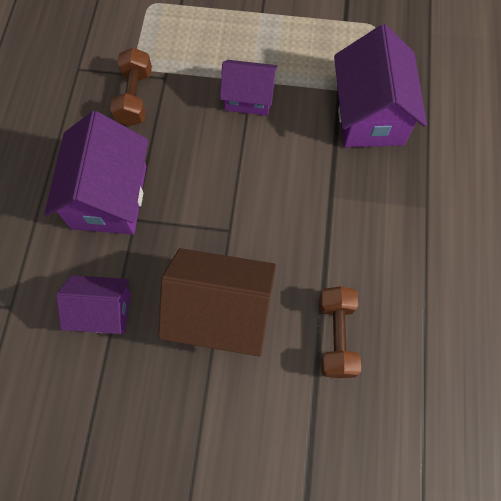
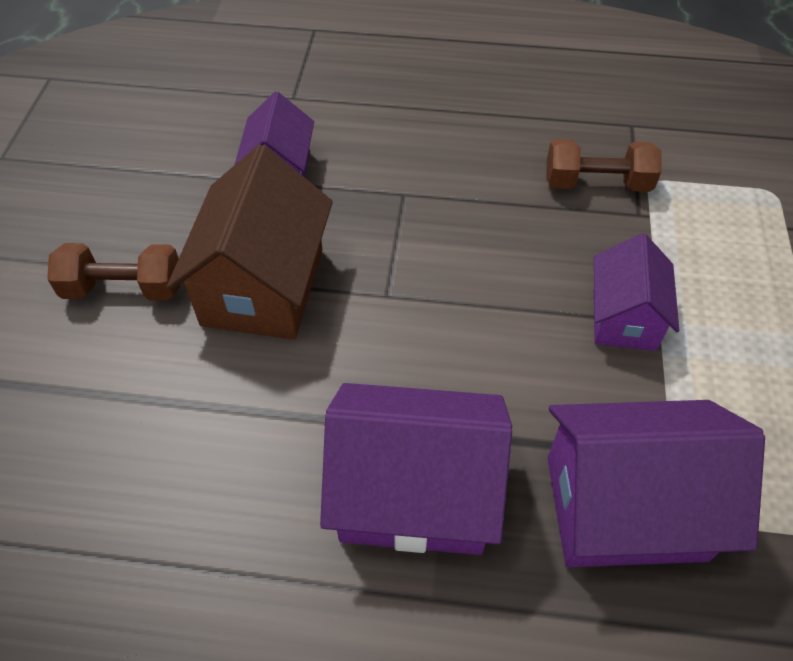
camera: 90 degrees right, 15 degrees down
(109, 197) = (436, 167): purple house -> purple house (414, 493)
(336, 336) = (207, 428): brown dumbbell -> brown dumbbell (124, 289)

